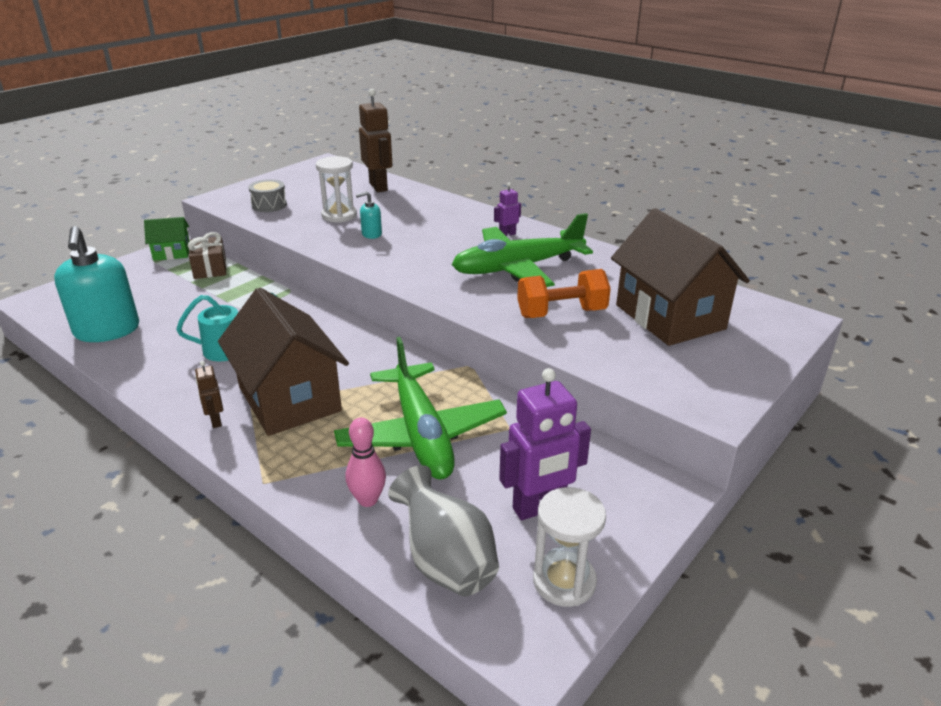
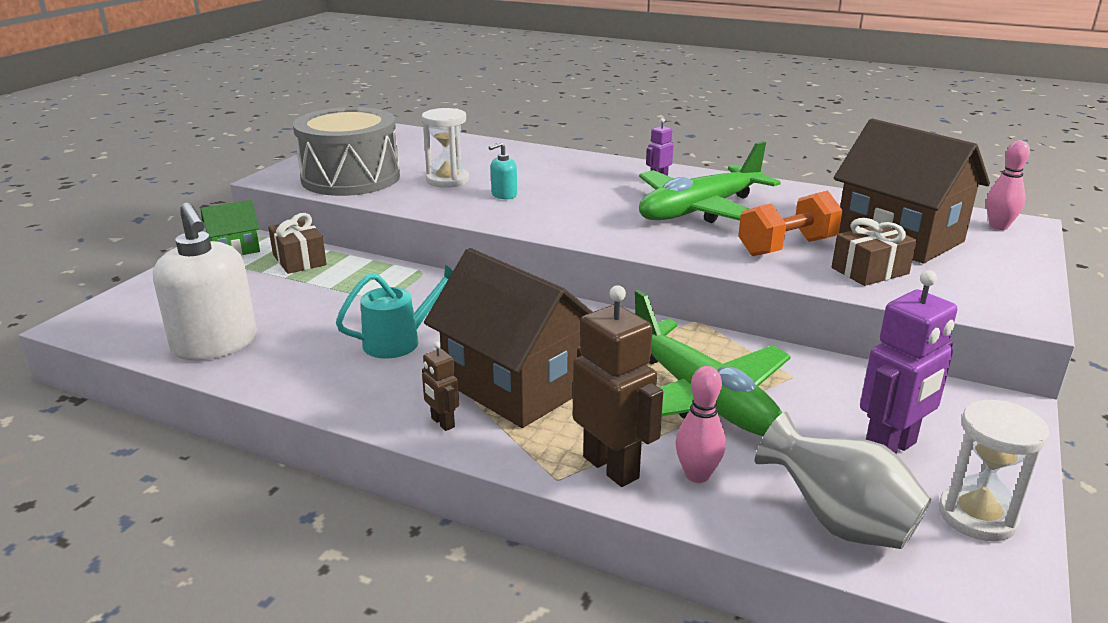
camera: 15 degrees left, 5 degrees down
(107, 331) = (215, 344): turquoise soap dispenser -> white soap dispenser
(269, 205) = (351, 178): grey drum -> grey drum, size x2.25
(379, 187) = (468, 148): brown robot -> brown robot (611, 467)
(614, 346) = (870, 271): none -> brown gift
(773, 318) = (998, 226): none -> pink bowling pin

